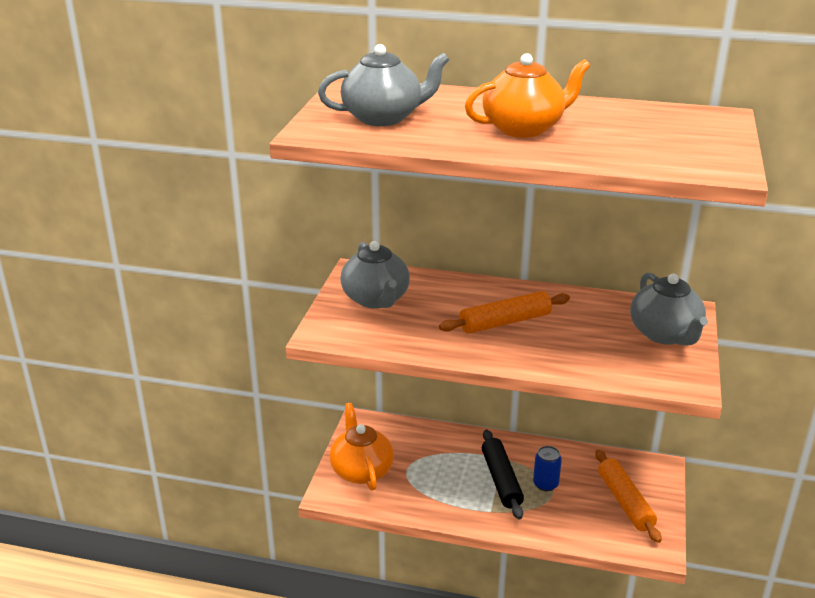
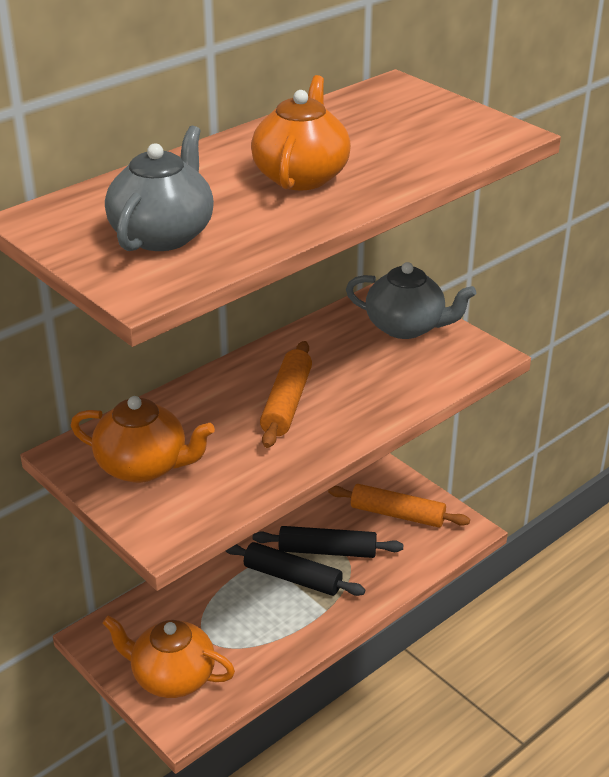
camera: 55 degrees left, 5 degrees up
(376, 299) = (144, 466): grey teapot -> orange teapot
(545, 484) = (327, 551): blue can -> black rolling pin

